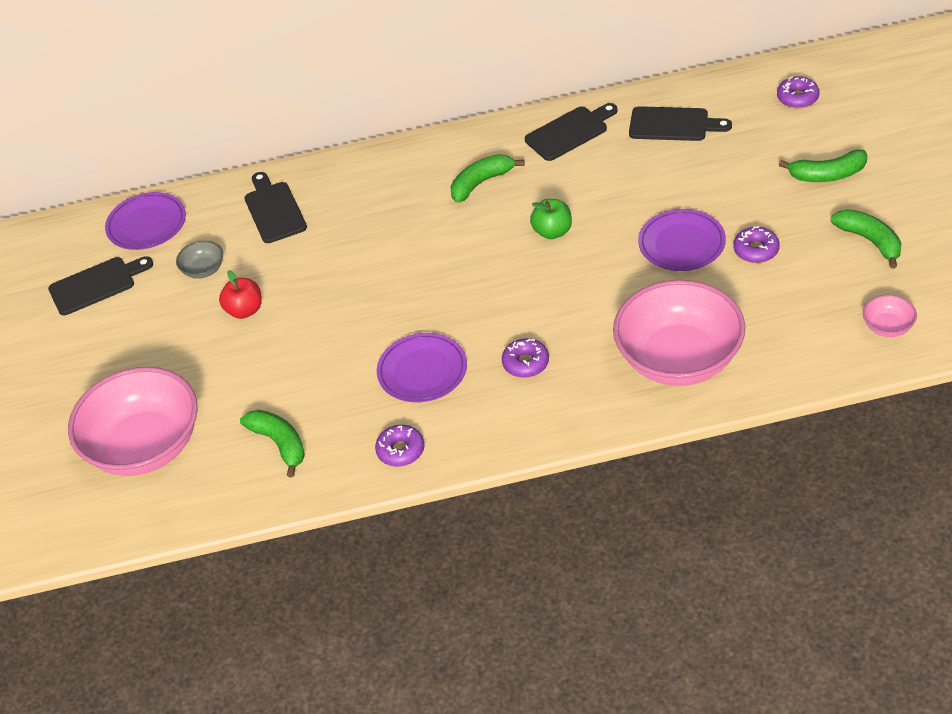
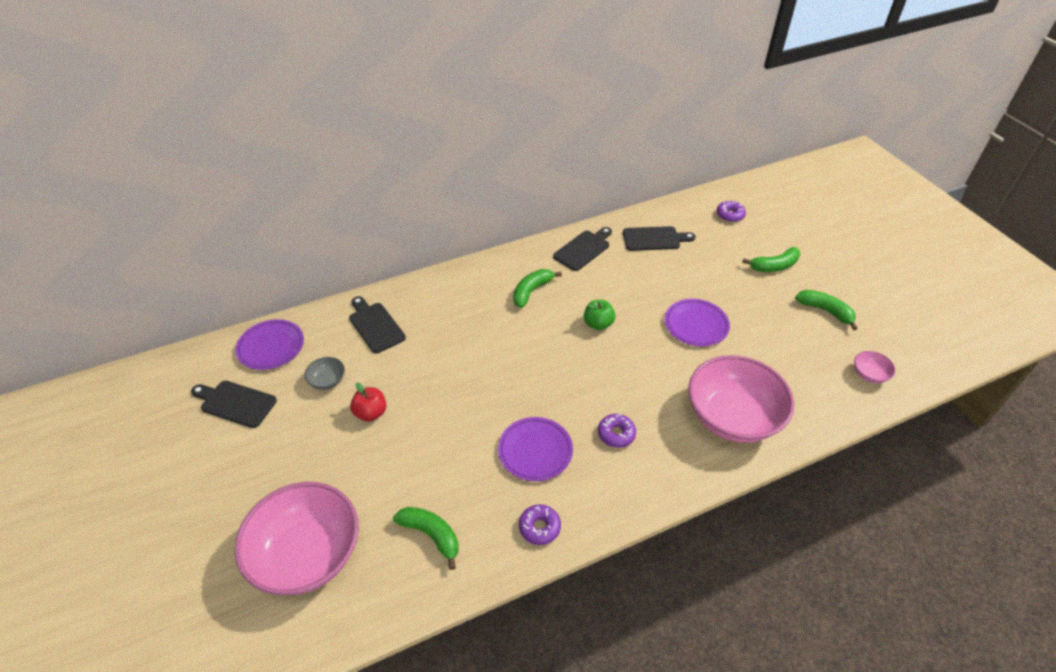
camera: 20 degrees left, 0 degrees up
(96, 285) = (235, 403): black cutting board -> black cutting board turned 120 degrees counterclockwise
(756, 250) = (750, 325): purple donut -> none

